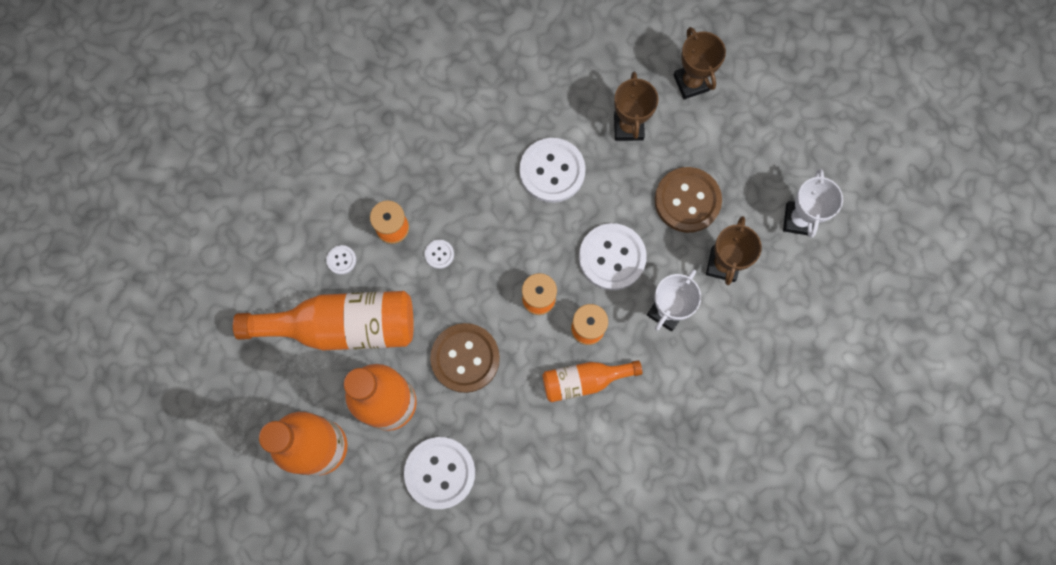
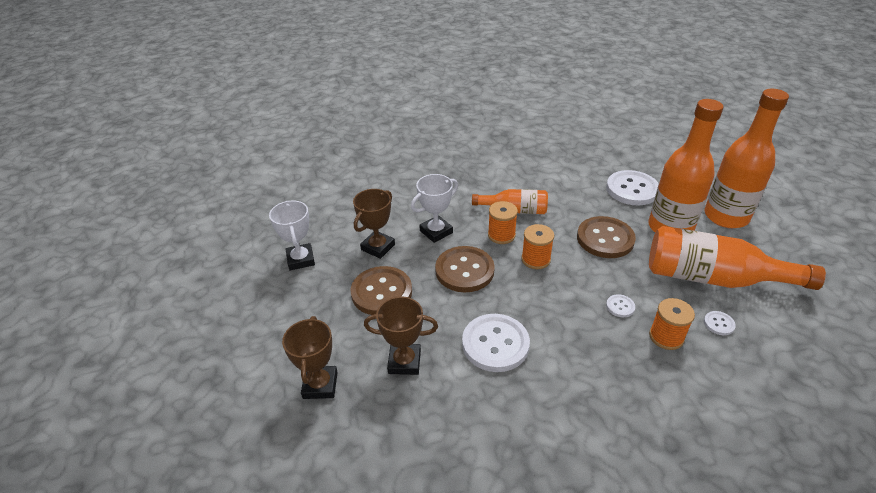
camera: 160 degrees left, 35 degrees down
(612, 257) = (464, 270): white button -> brown button
(628, 127) = (404, 362): brown trophy -> brown trophy turned 75 degrees clockwise
(798, 220) = (301, 259): white trophy -> white trophy turned 45 degrees counterclockwise

